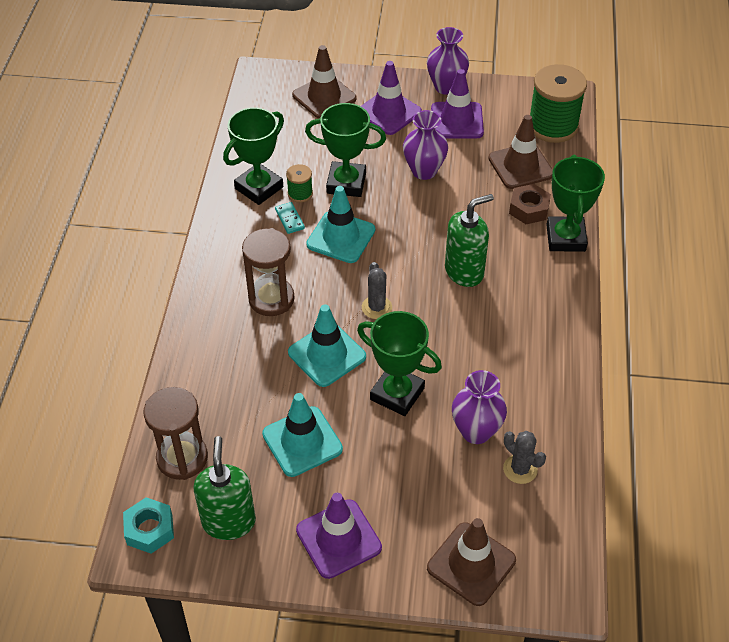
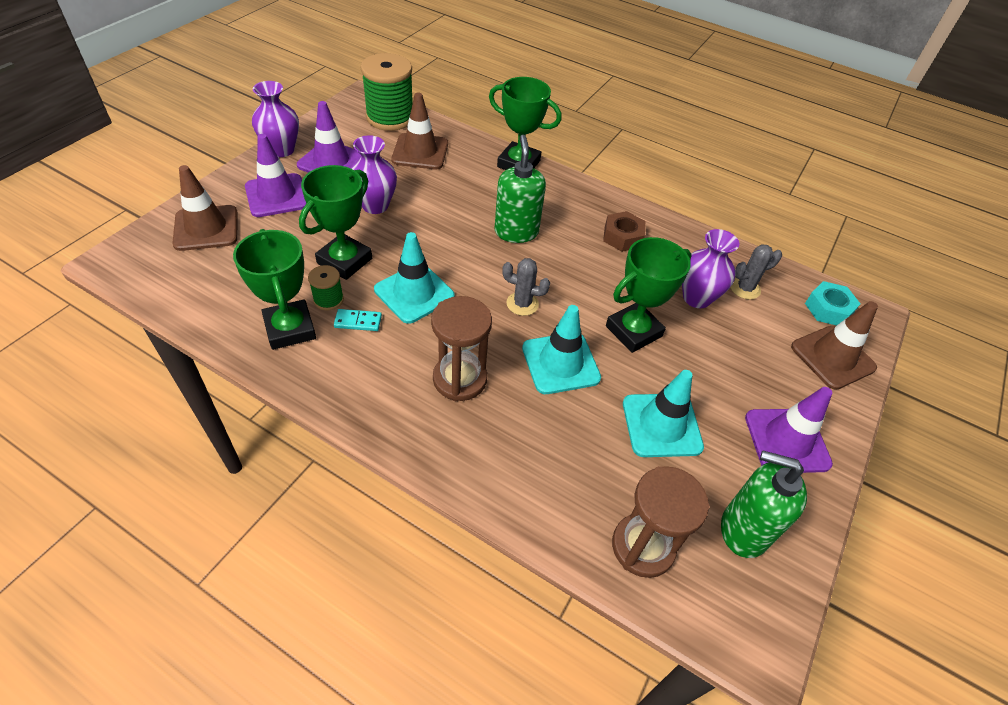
camera: 70 degrees left, 0 degrees up
(149, 529) = (733, 619): turquoise nut -> turquoise nut (828, 309)
(529, 209) = (472, 168): brown nut -> brown nut (622, 237)

